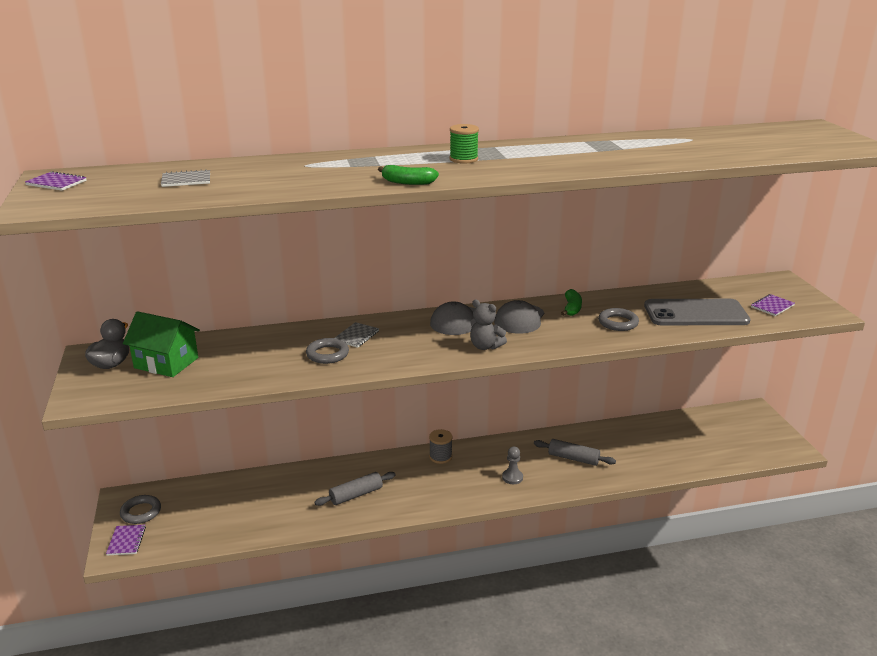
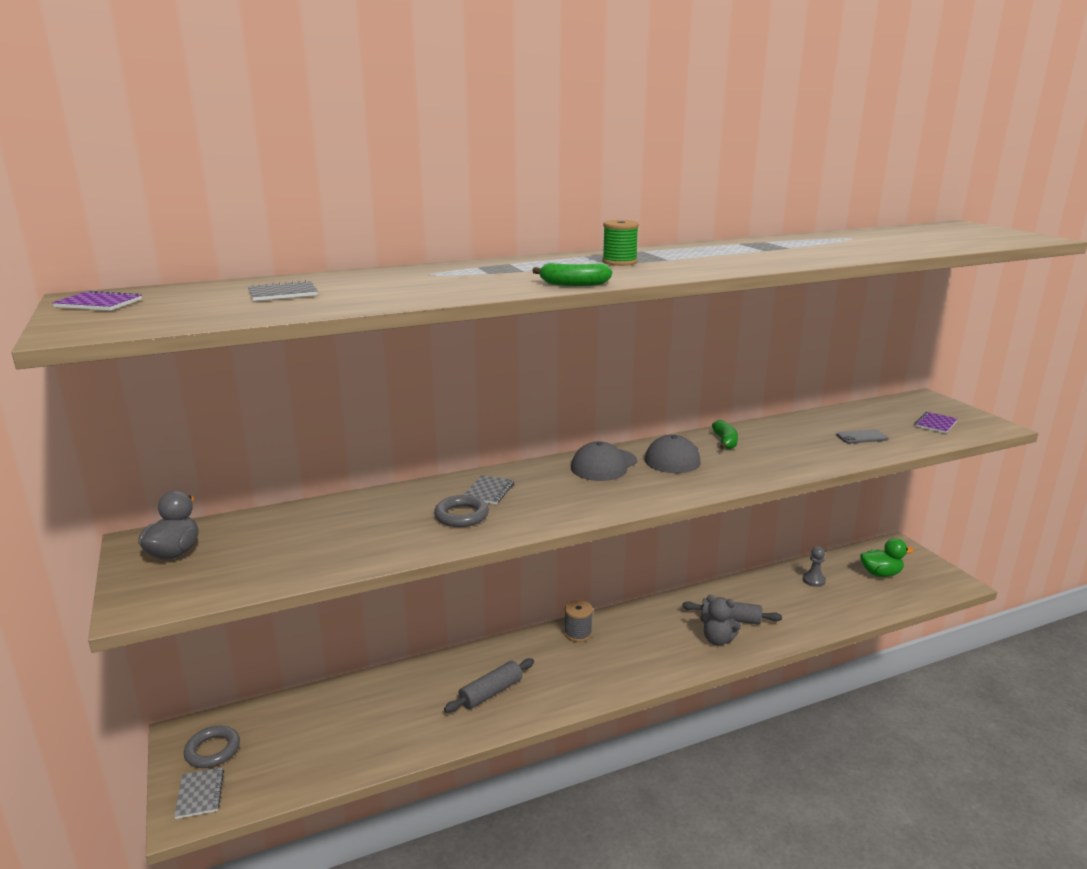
camera: 10 degrees left, 5 degrees down
(126, 541) = (200, 794): purple notebook -> grey notebook
(166, 363) = (251, 544): green house -> none
(485, 346) = (650, 490): grey teddy bear -> grey teddy bear (717, 640)
(512, 477) = (670, 649): grey pawn -> grey pawn (813, 580)
(618, 323) = (785, 453): grey ring -> none
(695, 313) = (862, 437): grey phone -> grey phone, size x0.43
(725, 434) = (880, 574): none -> green duck

